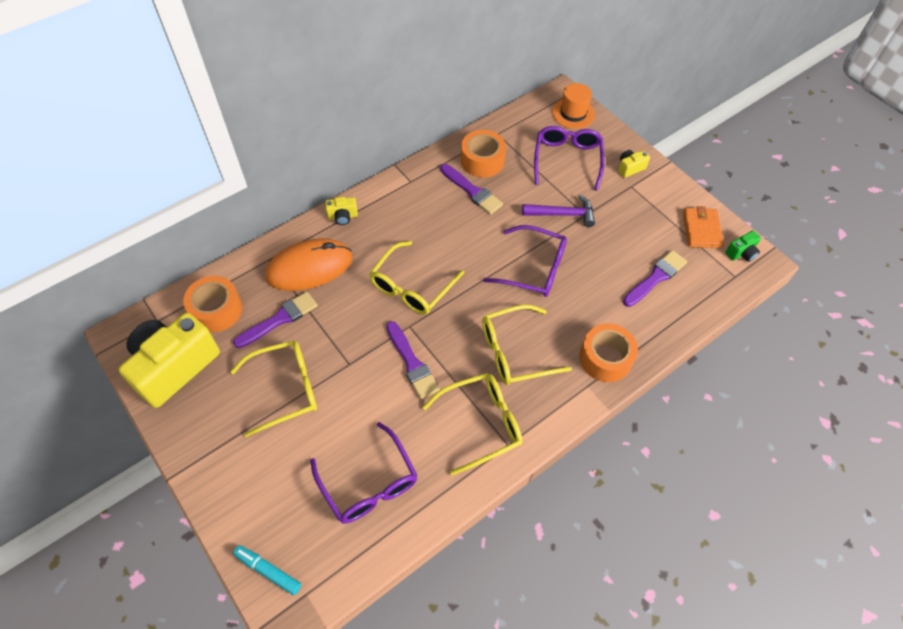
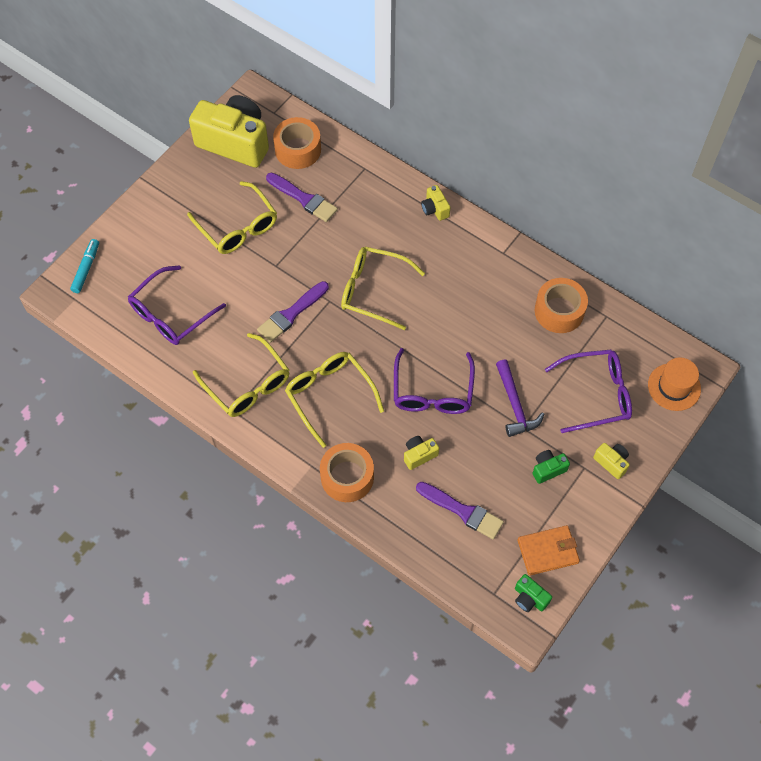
camera: 75 degrees right, 5 degrees up
(309, 267) = (366, 202): orange mouse -> none
(472, 191) = (512, 312): purple brush -> none
(595, 295) = (419, 455): none -> yellow camera
(628, 209) = (548, 469): none -> green camera

